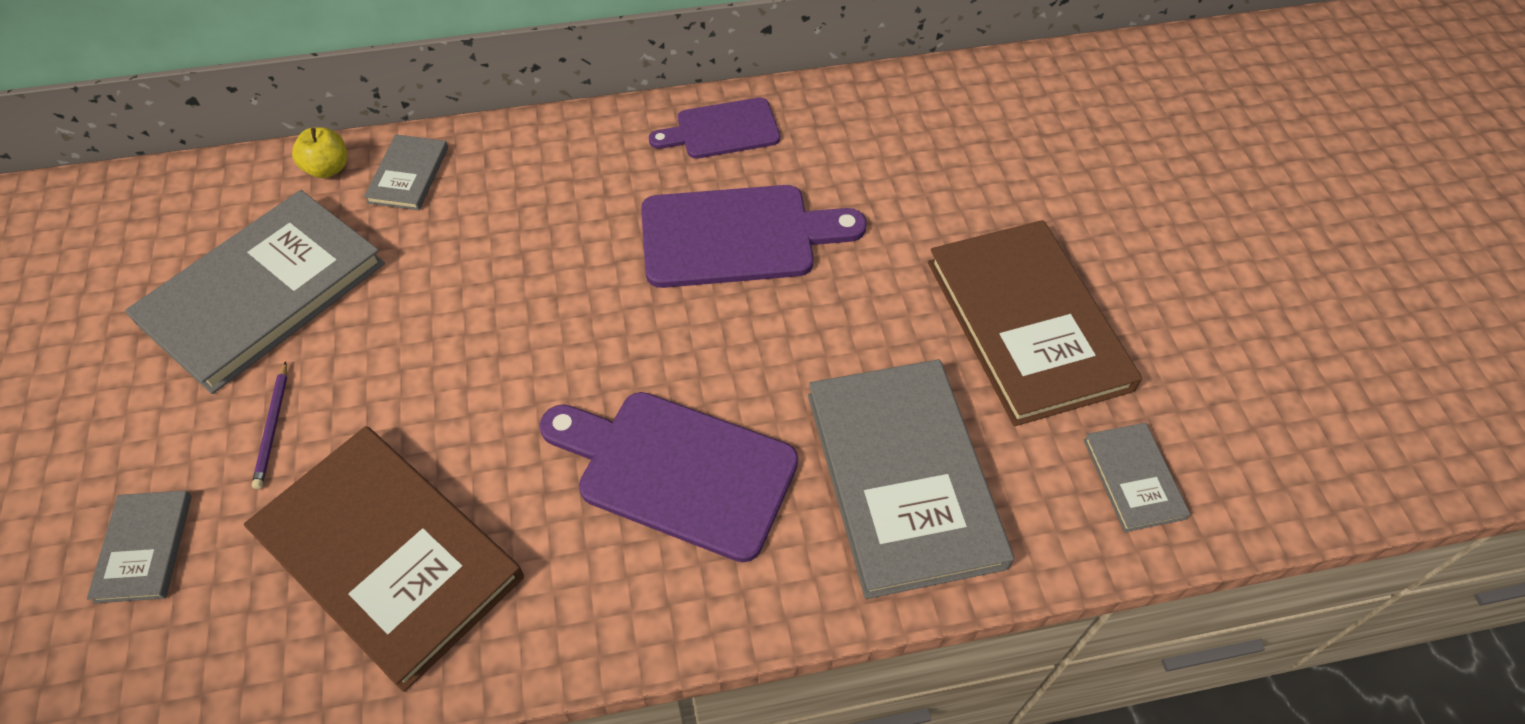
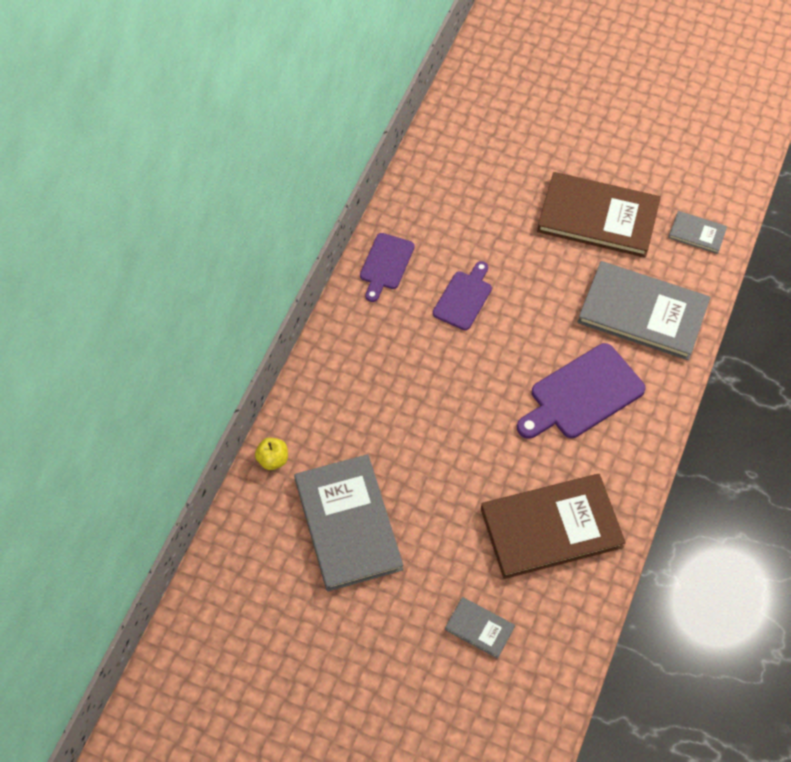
camera: 55 degrees left, 5 degrees up
(273, 427) = (443, 549): purple pencil -> none
(408, 175) = (308, 423): grey book -> none
(737, 236) = (464, 298): purple cutting board -> purple cutting board, size x0.62

